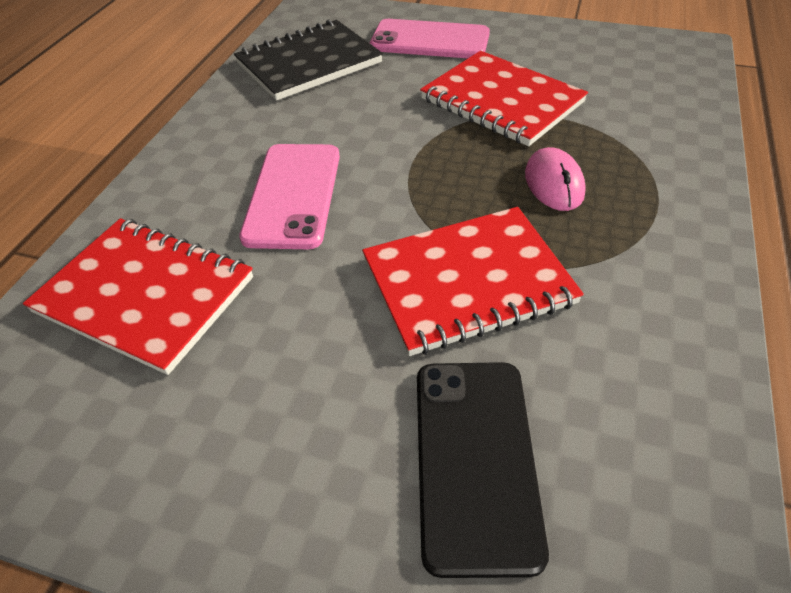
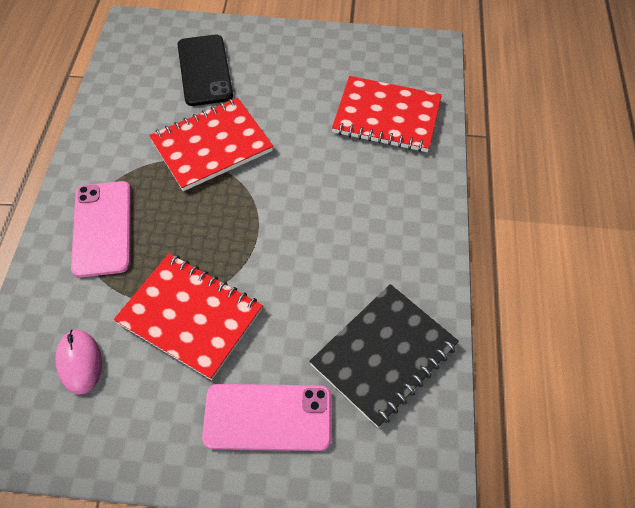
camera: 165 degrees right, 10 degrees up
(293, 195) = (333, 192): pink phone -> pink phone (102, 228)
(554, 183) = (155, 225): pink mouse -> pink mouse (79, 362)

